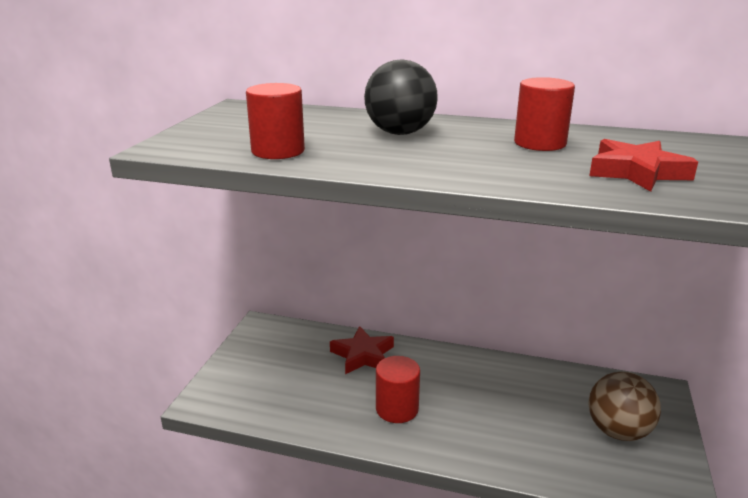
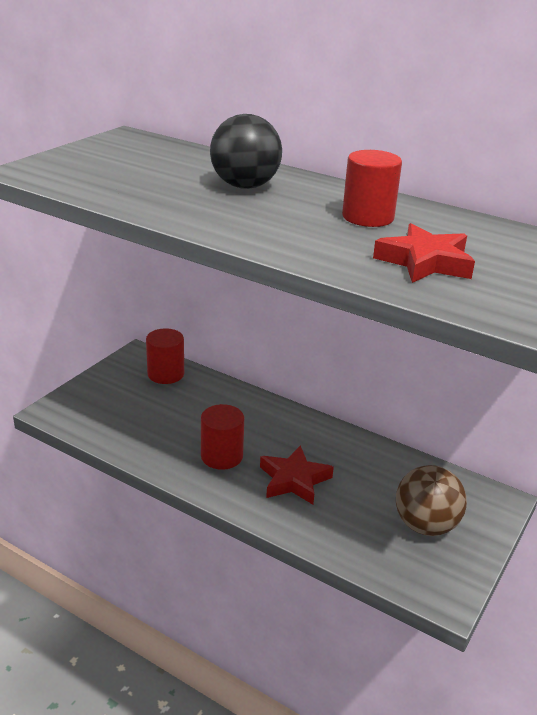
camera: 15 degrees right, 5 degrees up
(278, 151) = (116, 189): red cylinder -> red cylinder (166, 374)
(363, 355) = (218, 402): red star -> red star (294, 480)

